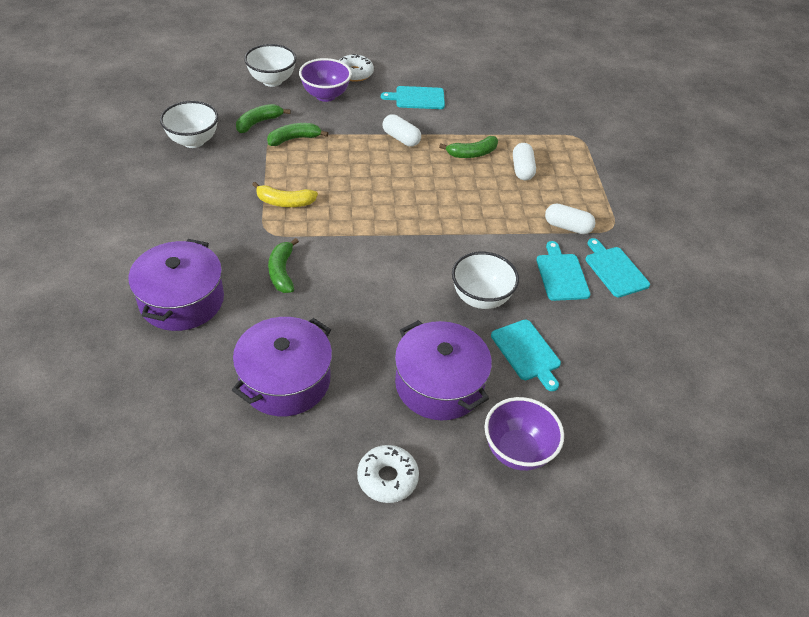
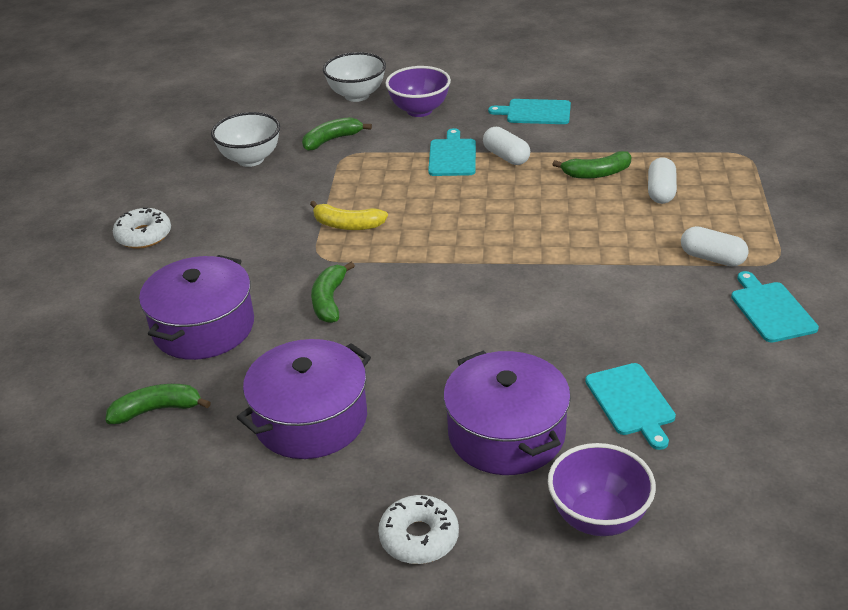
camera: 15 degrees right, 10 degrees down
(294, 139) = (372, 157): green banana -> green banana (157, 410)
(354, 73) = (460, 86): white donut -> white donut (143, 235)
(480, 298) = (579, 337): white bowl -> none
(561, 275) = (694, 313): turquoise cutting board -> turquoise cutting board (452, 156)

